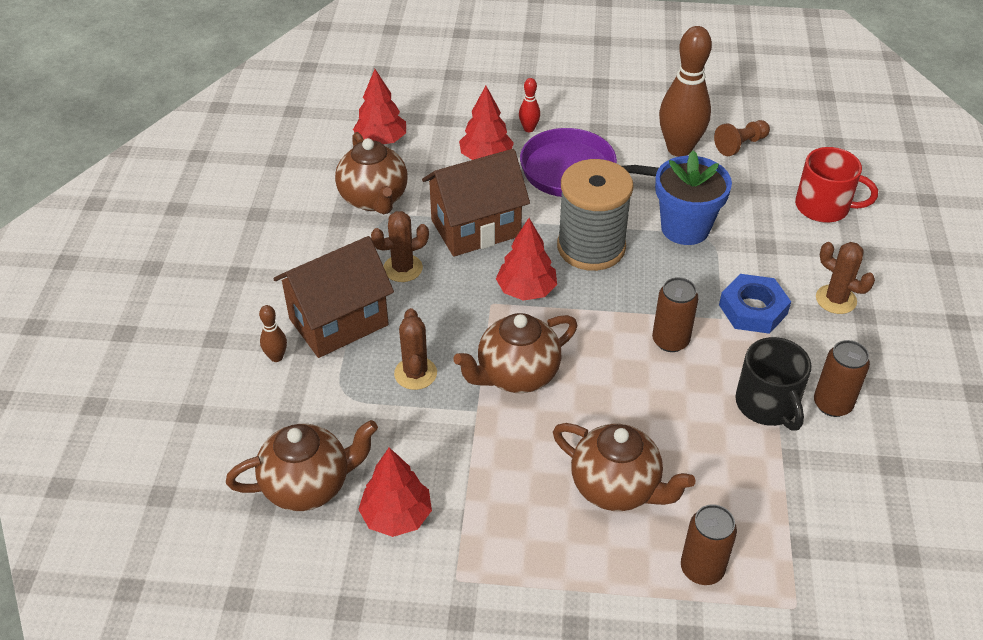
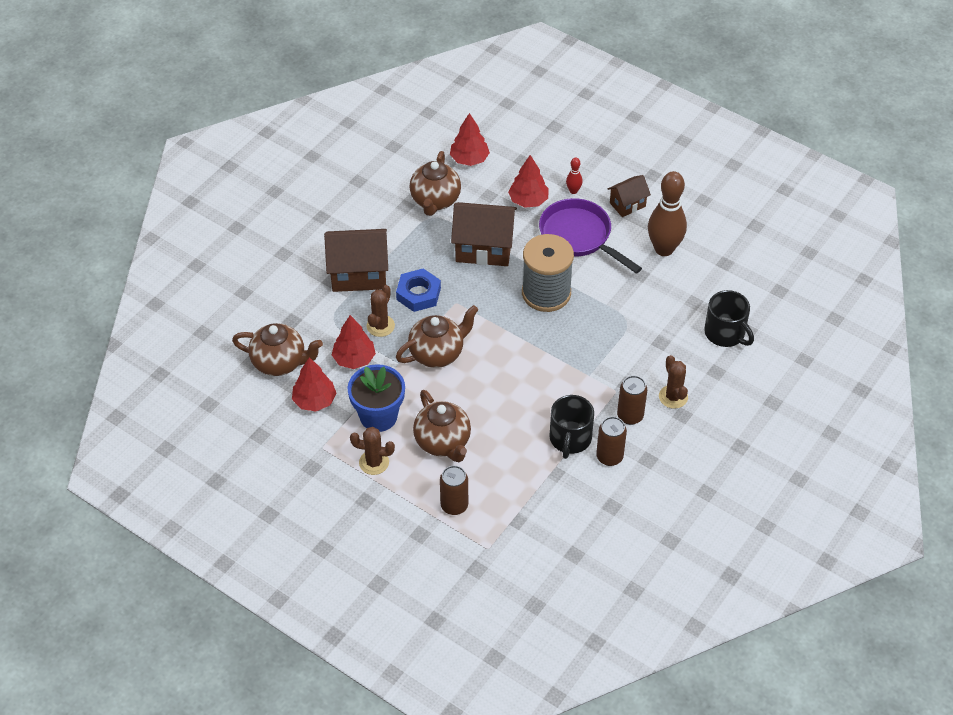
camera: 30 degrees right, 5 degrees up
(276, 357) = (310, 280): brown bowling pin -> none
(403, 268) = (419, 256): brown cactus -> brown cactus (374, 462)
(516, 375) = (437, 353): brown teapot -> brown teapot turned 150 degrees clockwise
(526, 290) = (483, 304): red tree -> red tree (354, 359)
(600, 120) = (627, 204): none -> brown house
(670, 341) = (545, 375): brown can -> brown can (630, 416)
(685, 228) = (618, 307): blue flower pot -> blue flower pot (378, 416)
(740, 145) = (709, 264): brown pawn -> none
(753, 309) = (614, 379): blue nut -> blue nut (418, 294)
(823, 207) = (725, 333): red mug -> black mug

